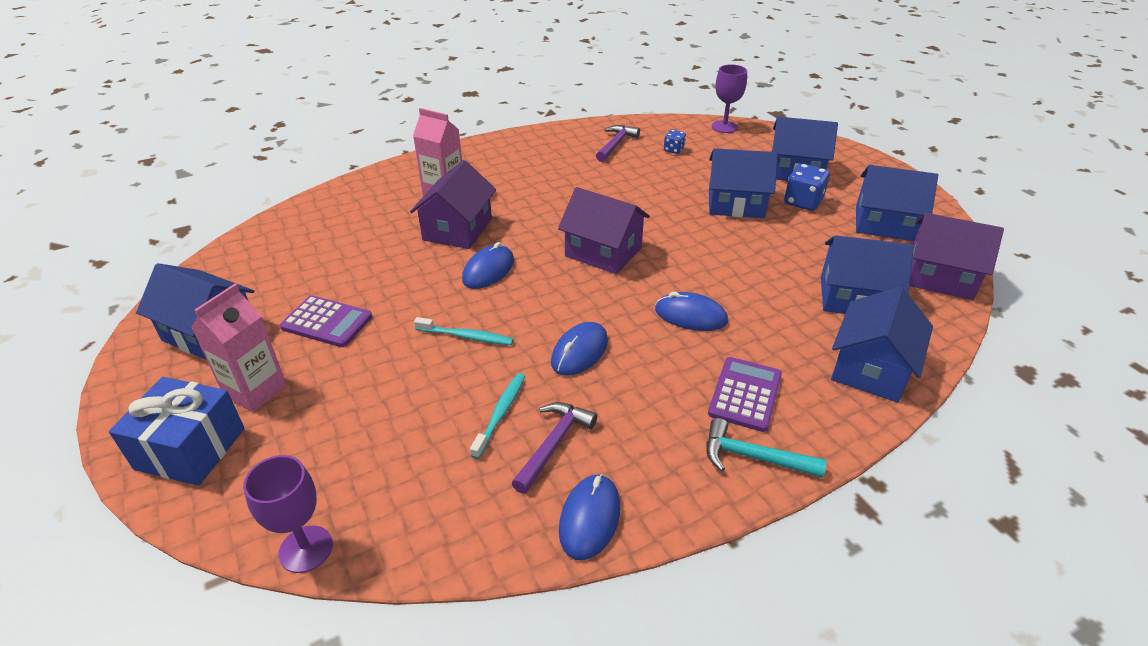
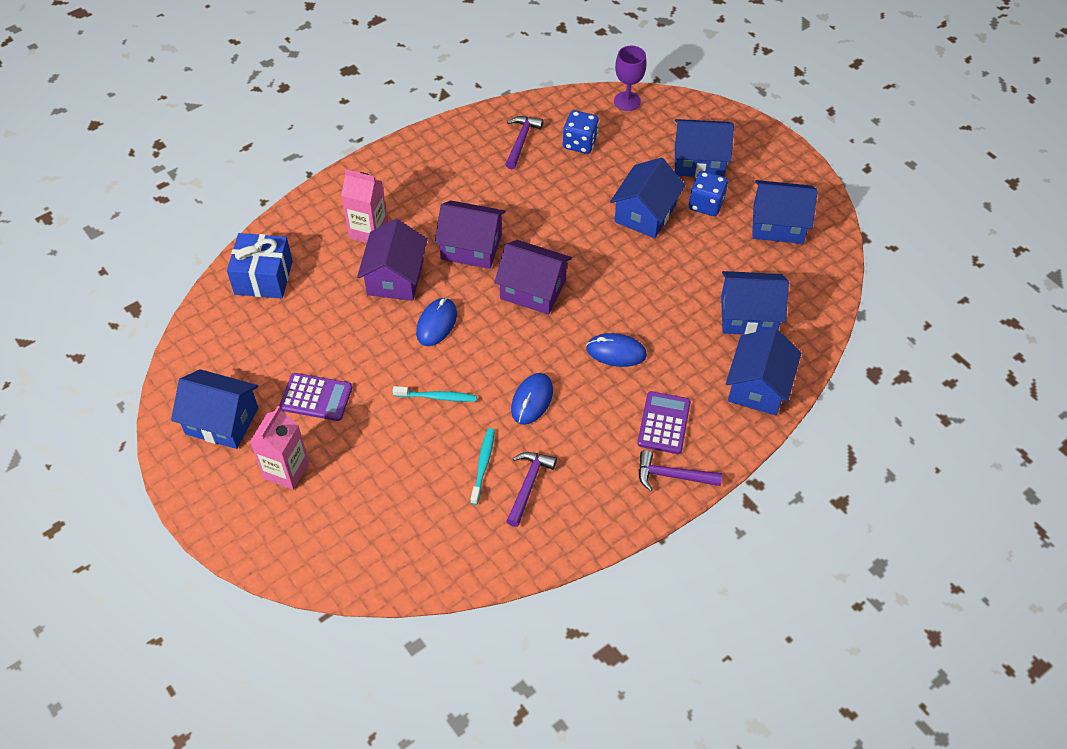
camera: 10 degrees left, 15 degrees up
(190, 449) = (260, 526): blue gift -> blue gift (263, 277)
(306, 549) = (378, 587): purple goblet -> none
(589, 518) = (564, 538): blue mouse -> none
(673, 150) = (580, 143): blue dice -> blue dice, size x1.71
(736, 203) = (645, 213): blue house -> blue house turned 60 degrees counterclockwise
(753, 457) = (672, 476): turquoise hammer -> purple hammer
(940, 277) = (819, 283): purple house -> purple house (471, 247)

